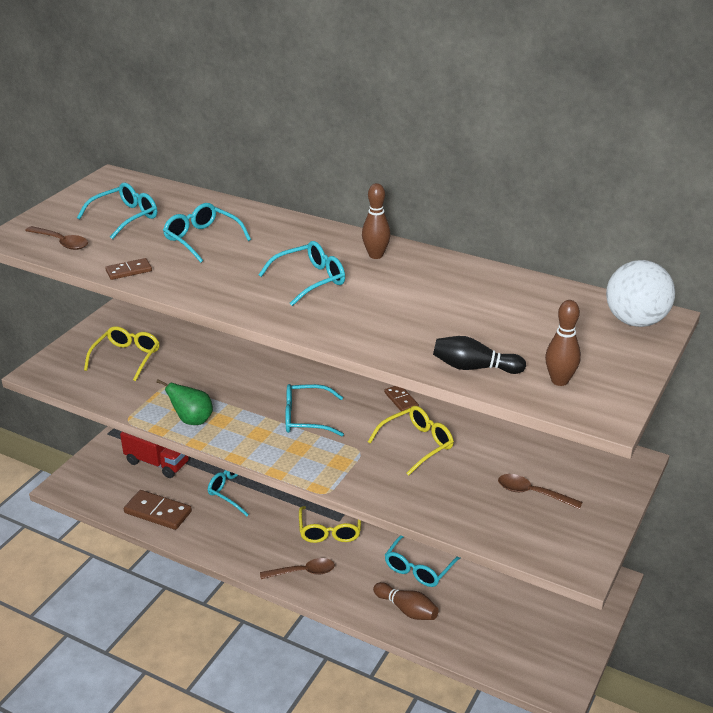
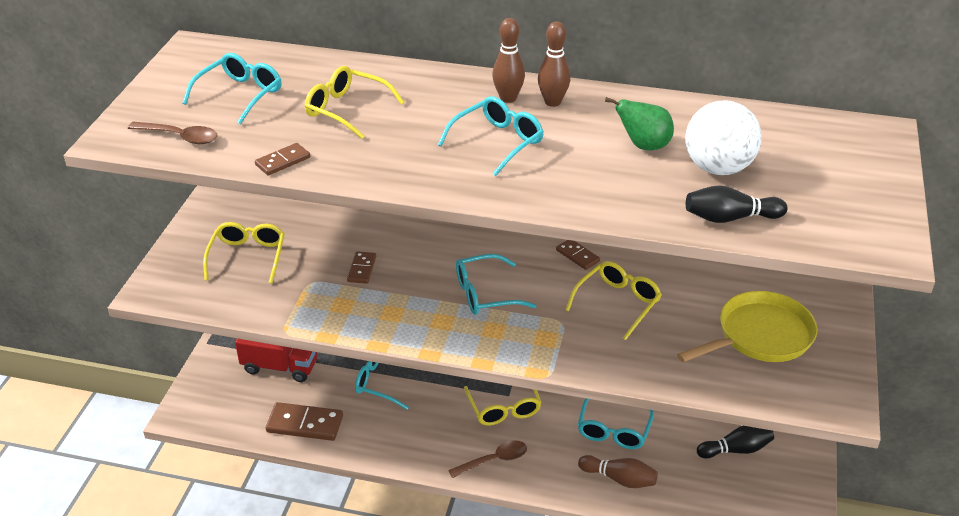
camera: 15 degrees left, 5 degrees up
(192, 420) = (360, 319): green pear -> green pear (643, 146)
(202, 239) = (346, 110): turquoise glasses -> yellow glasses
(213, 382) = (362, 269): none -> brown domino
(525, 606) = (736, 450): none -> black bowling pin
(532, 493) = (759, 336): brown spoon -> yellow pan
(559, 381) = (824, 218): brown bowling pin -> brown bowling pin (508, 98)
(635, 321) = (860, 139): white ball -> white ball (718, 168)

